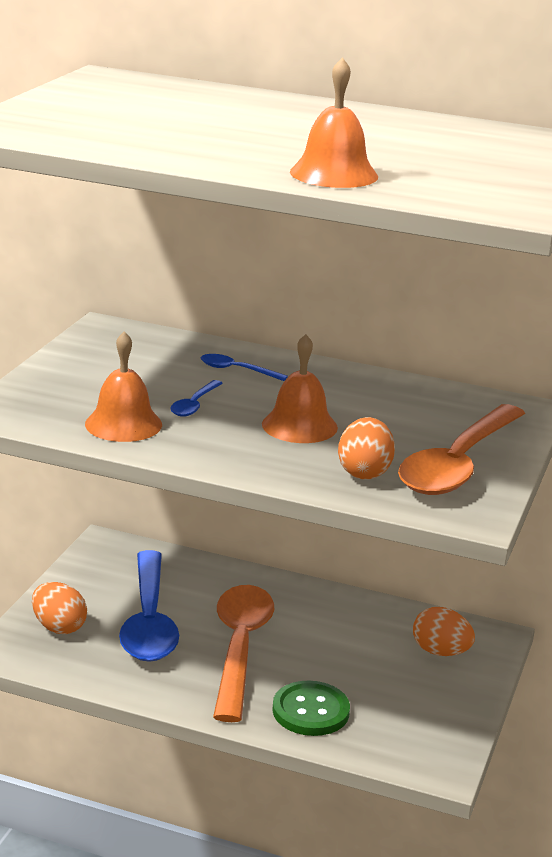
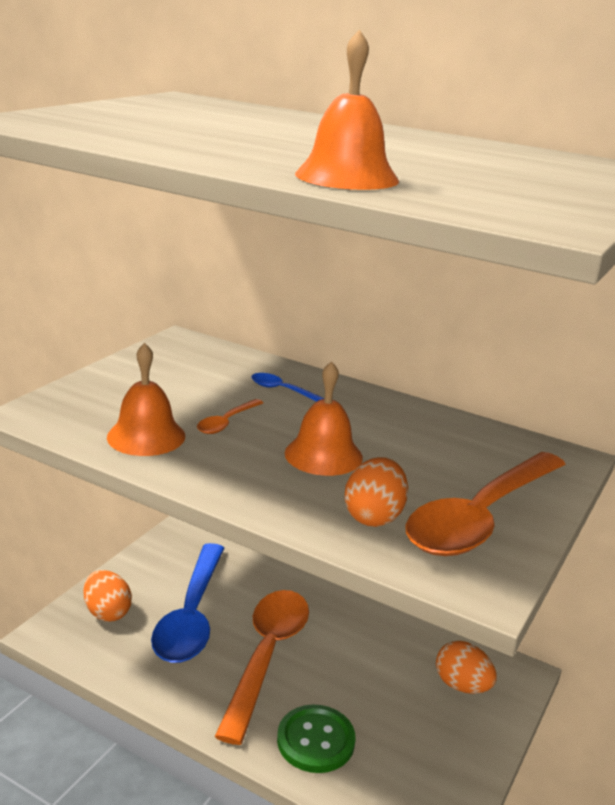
camera: 10 degrees right, 0 degrees up
(194, 405) = (226, 422): blue spoon -> orange spoon

